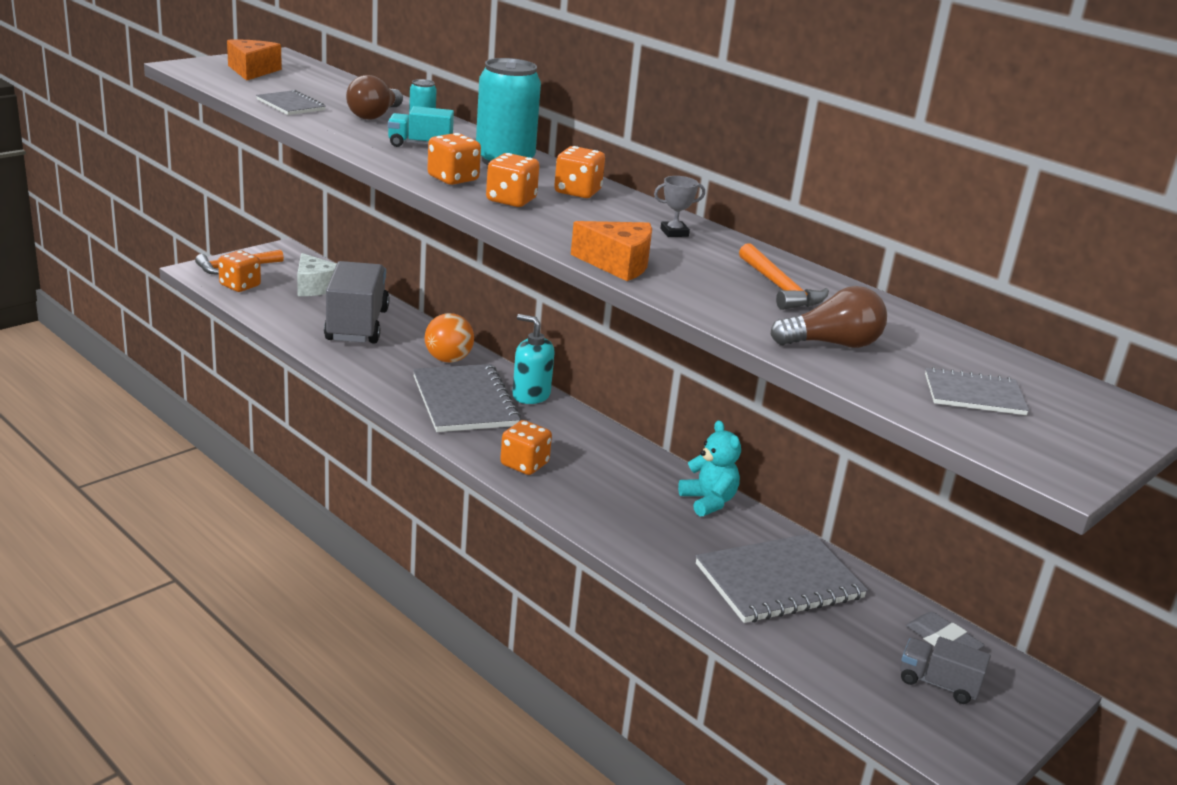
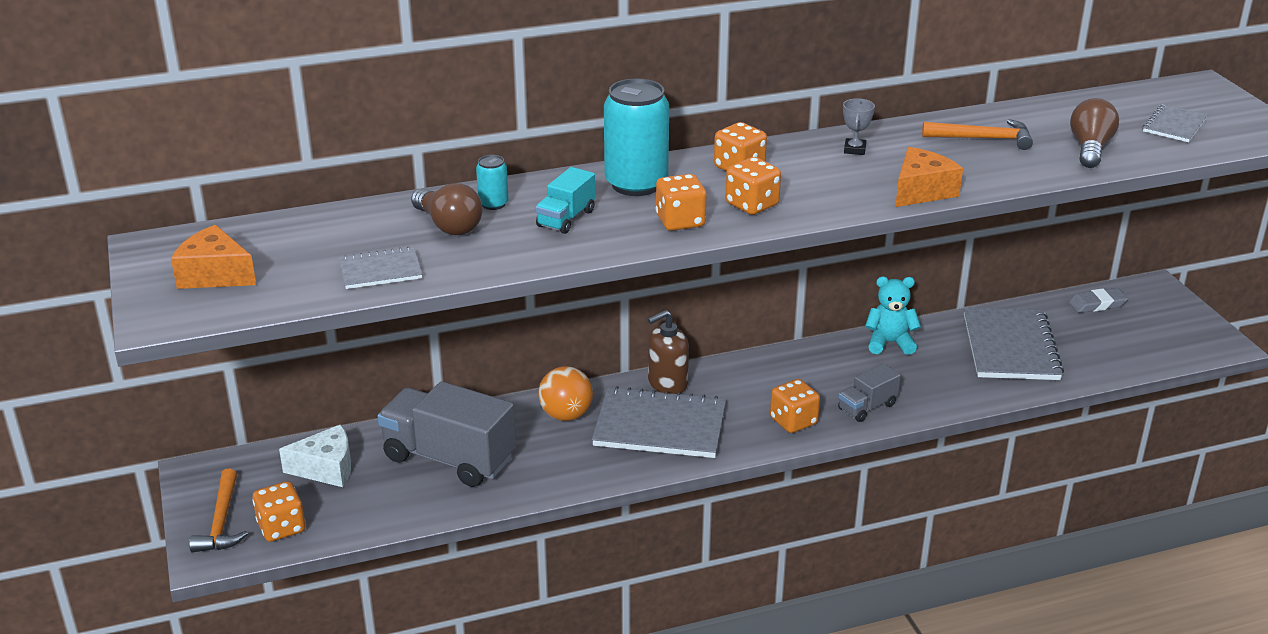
camera: 60 degrees left, 5 degrees up
(531, 395) = (667, 383): turquoise soap dispenser -> brown soap dispenser
(938, 684) = (1143, 324): grey truck -> grey truck (867, 407)

